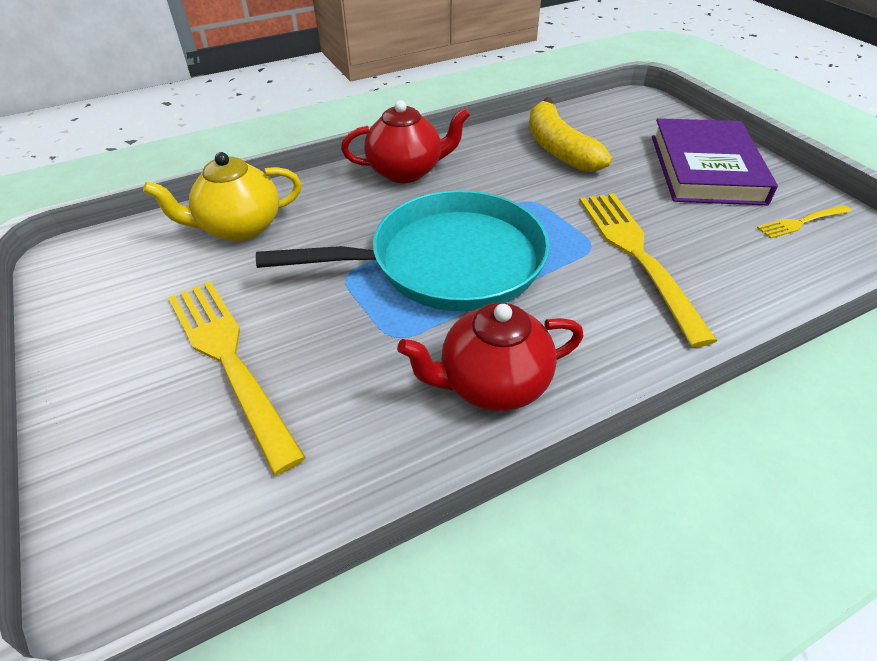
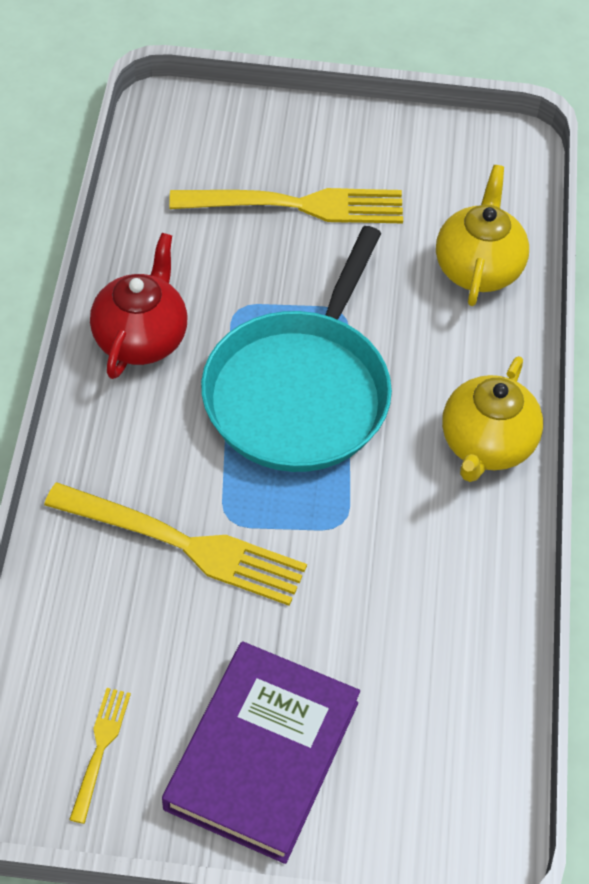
camera: 120 degrees right, 10 degrees up
(406, 171) = (486, 445): red teapot -> yellow teapot
(558, 149) = (425, 629): yellow banana -> none
(706, 169) = (262, 755): purple book -> purple book turned 75 degrees clockwise

